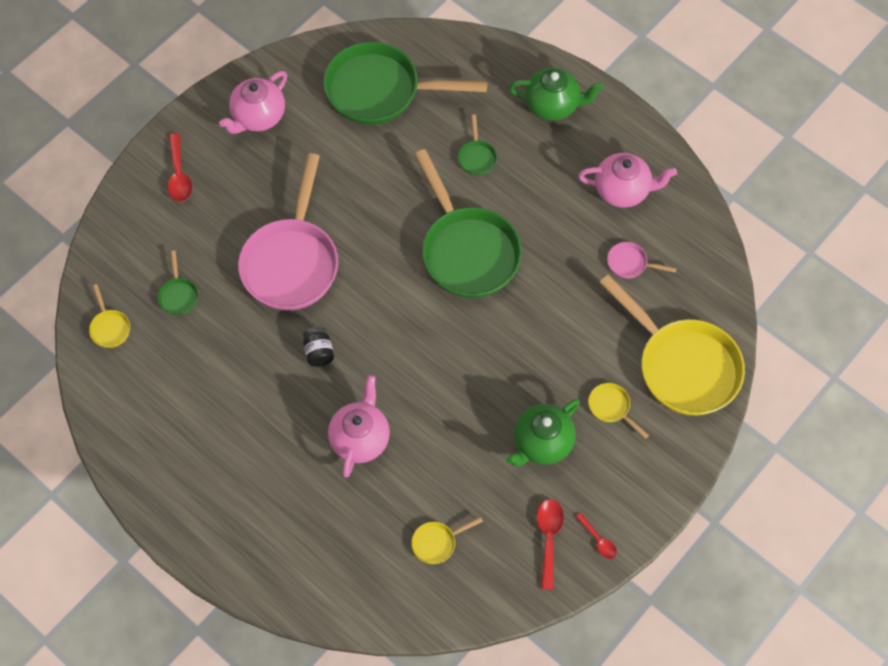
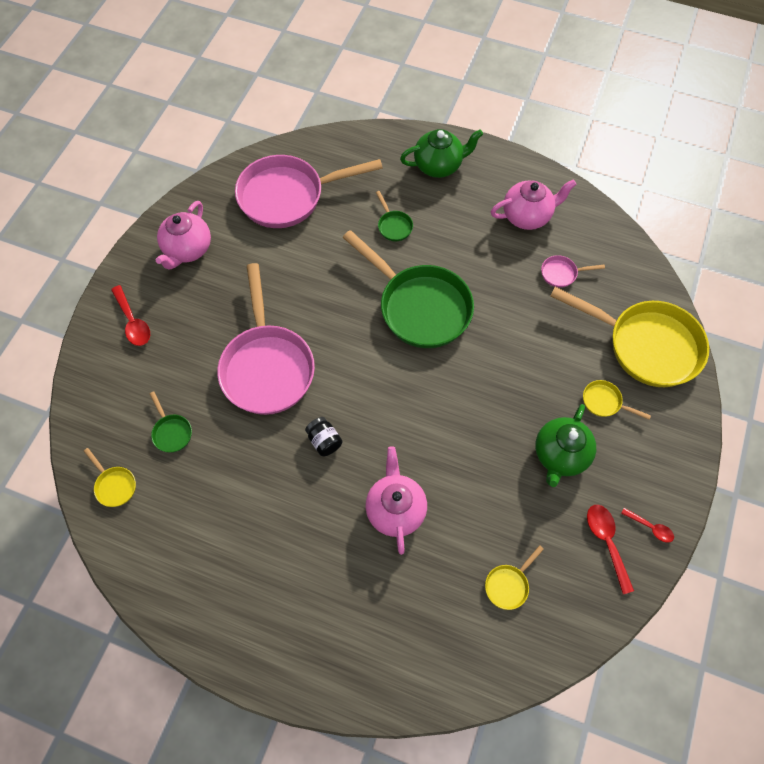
camera: 20 degrees left, 0 degrees up
(380, 91) = (288, 196): green pan -> pink pan

